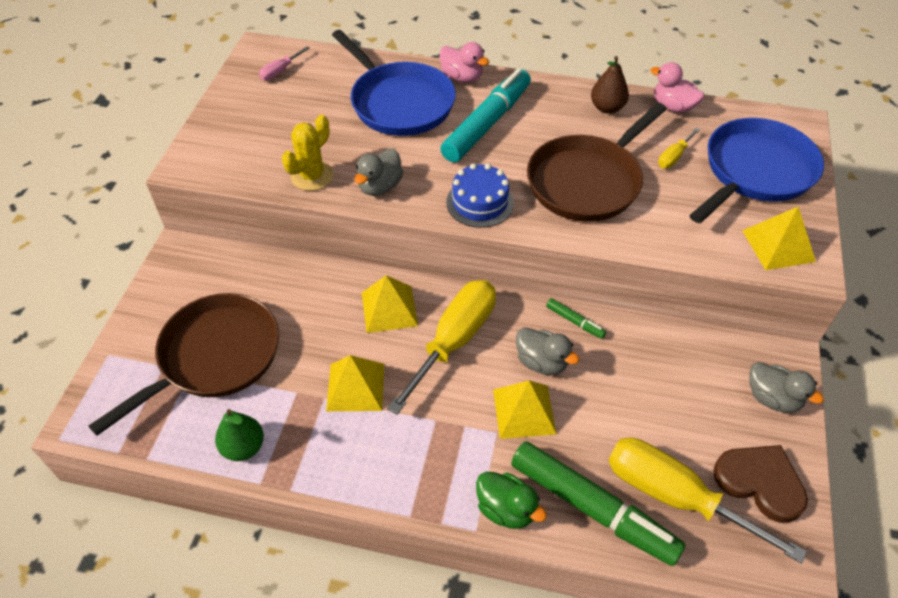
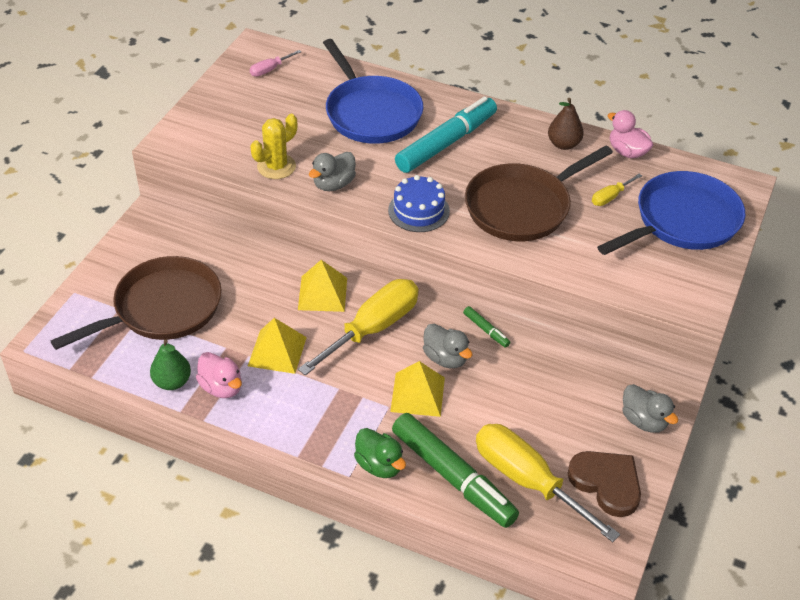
camera: 10 degrees right, 5 degrees down
(462, 77) = (436, 98): pink duck -> pink duck (221, 387)
(778, 246) = (677, 287): yellow pyramid -> none

